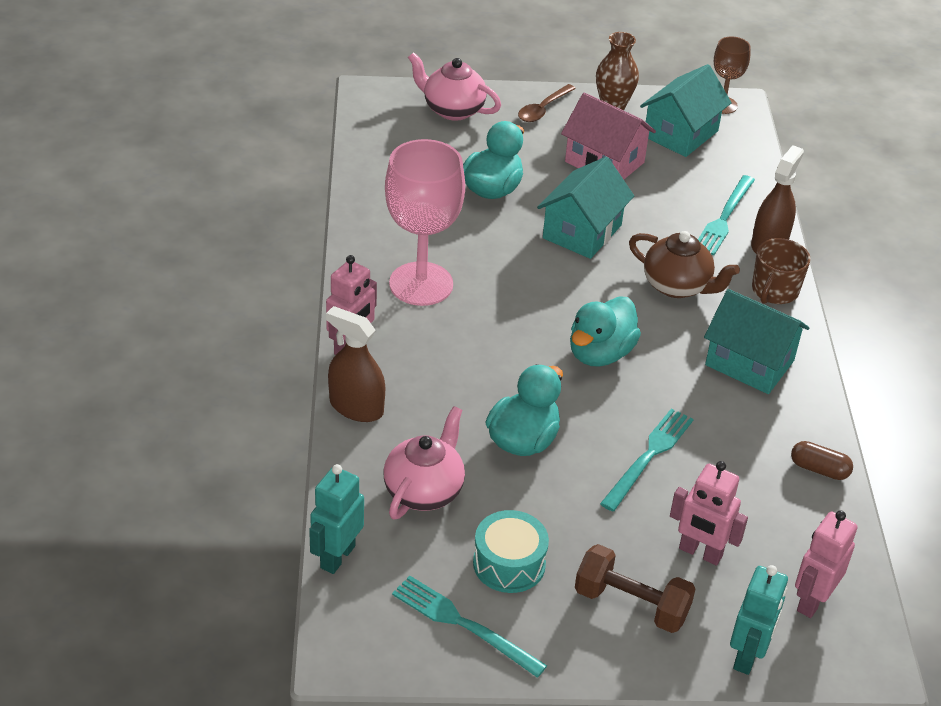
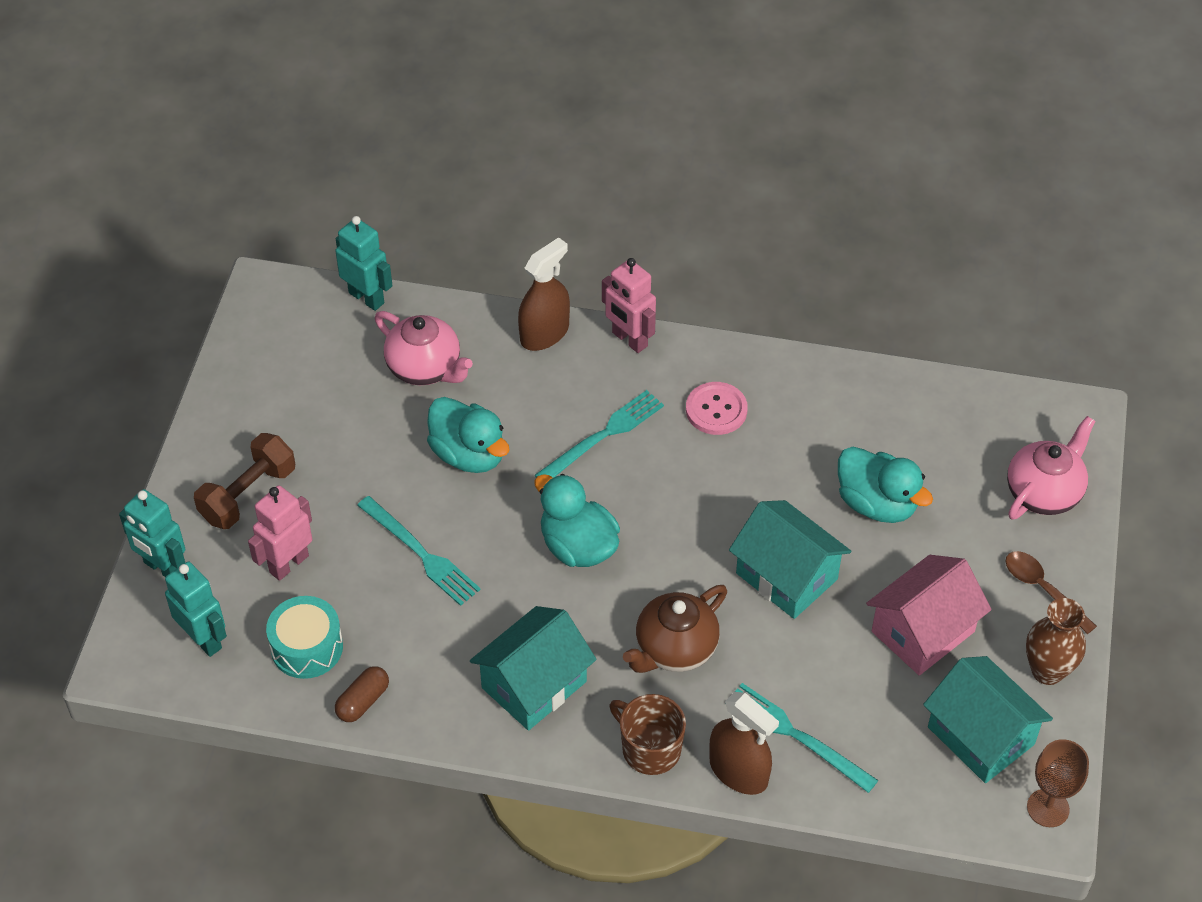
camera: 105 degrees right, 10 degrees up
(421, 284) = (716, 410): pink goblet -> pink button
(463, 624) = (267, 371): turquoise fork -> turquoise fork (603, 436)
(509, 564) = (322, 414): turquoise drum -> turquoise drum (307, 647)
(812, 601) = (204, 639): pink robot -> turquoise robot

